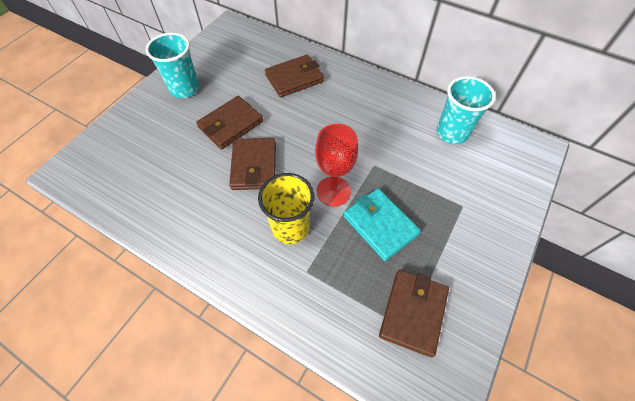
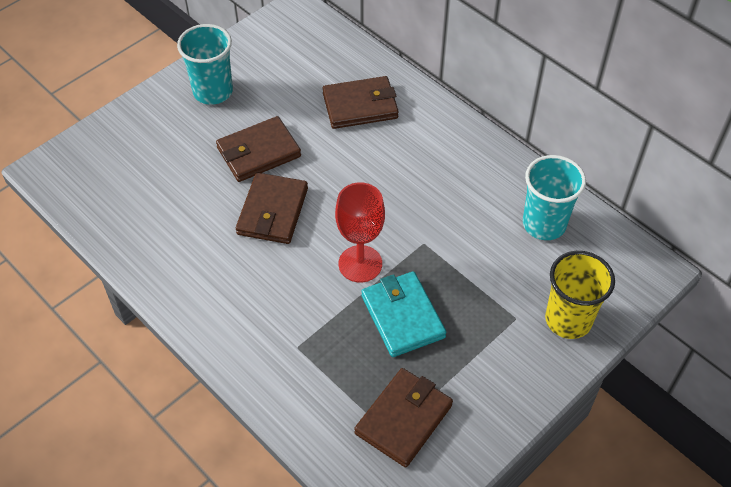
camera: 15 degrees right, 5 degrees down
(290, 228) = (294, 294): yellow cup -> yellow cup (568, 320)

